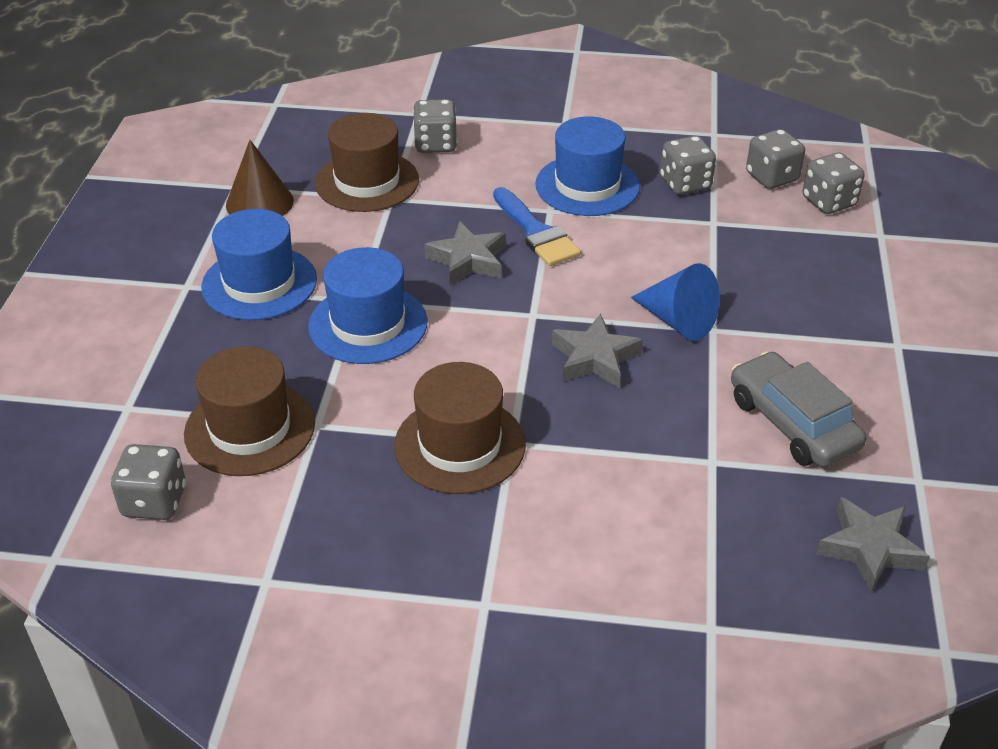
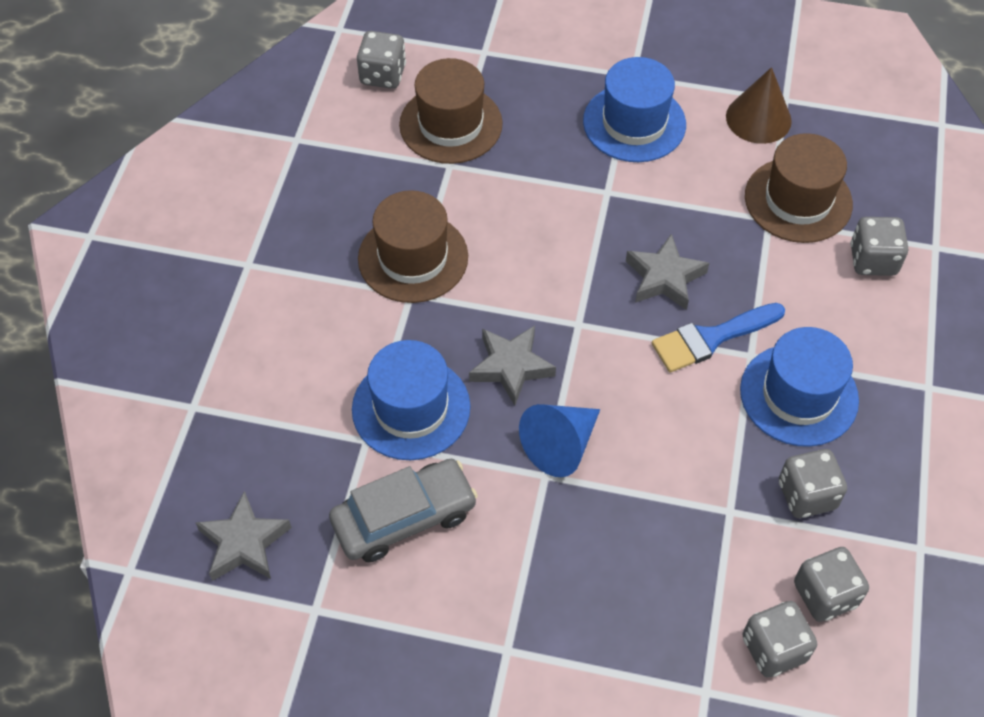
camera: 95 degrees right, 15 degrees up
(368, 324) = (572, 199): blue hat -> blue hat (411, 408)

